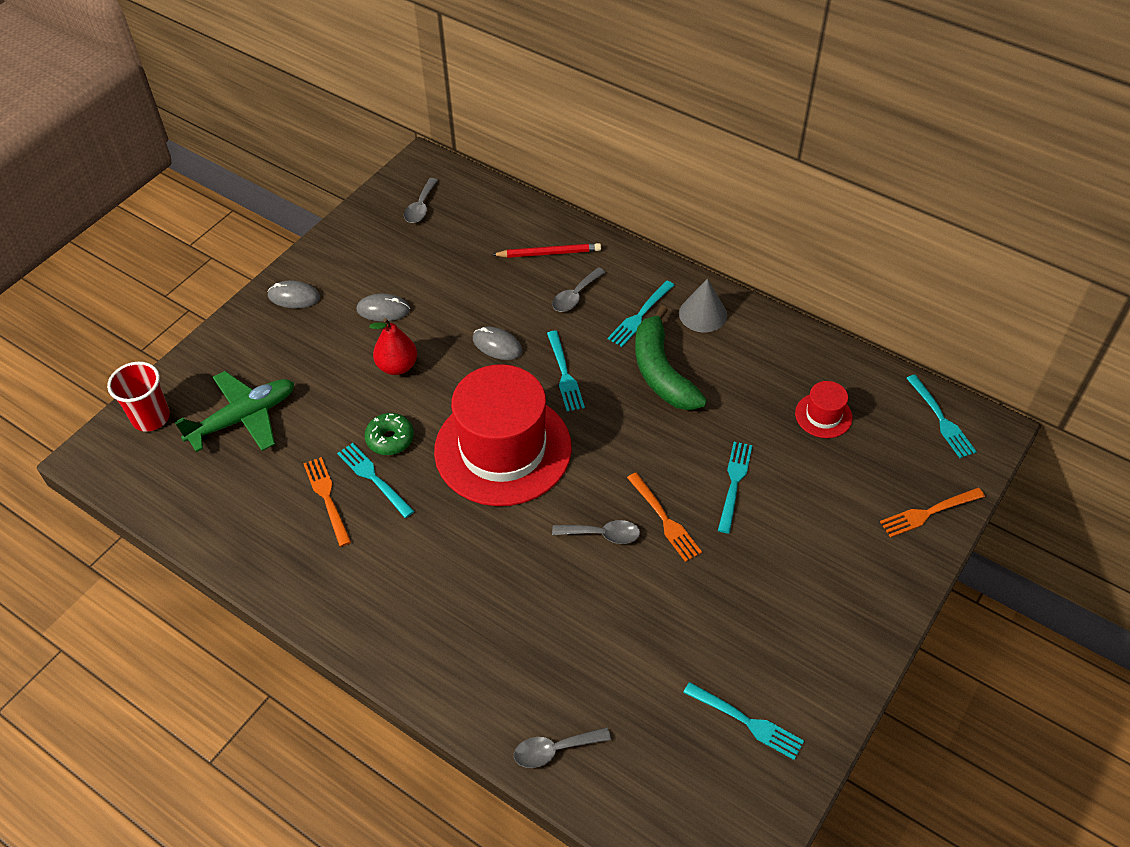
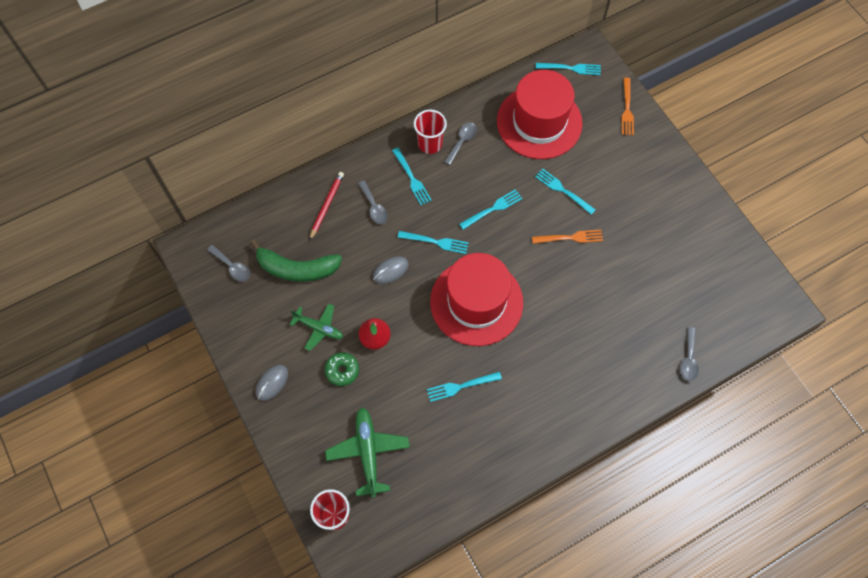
camera: 65 degrees left, 15 degrees up
(327, 498) = (463, 420): orange fork -> none
(383, 310) = (319, 328): grey mouse -> green plane
(390, 439) = (434, 365): green donut -> green donut (342, 370)
(603, 534) = (565, 274): grey spoon -> grey spoon (462, 141)
(661, 372) = (463, 188): green banana -> green banana (297, 268)
(702, 314) = (430, 144): grey cone -> red cup
(746, 721) = (710, 259): turquoise fork -> turquoise fork (492, 209)
(823, 415) = (539, 122): red hat -> red hat, size x2.38

